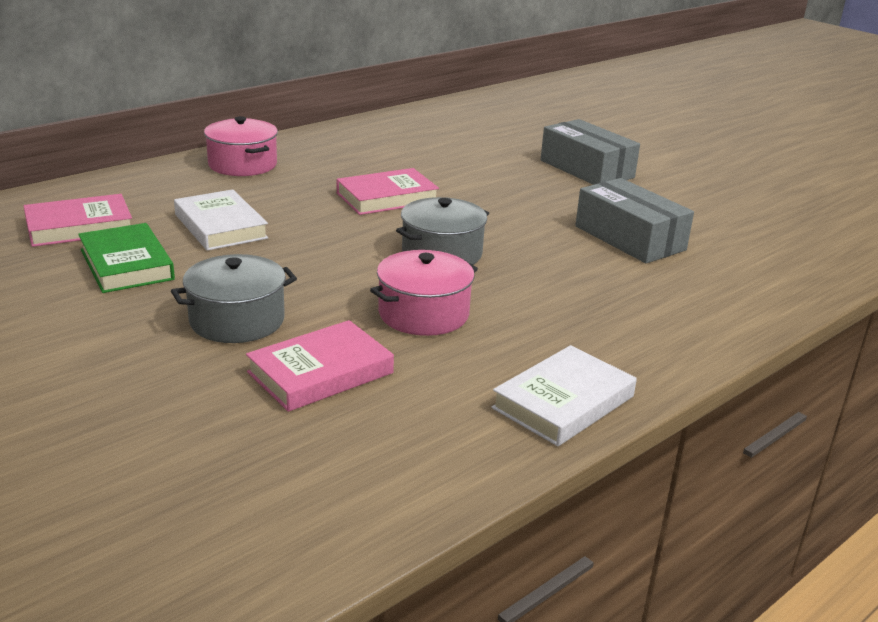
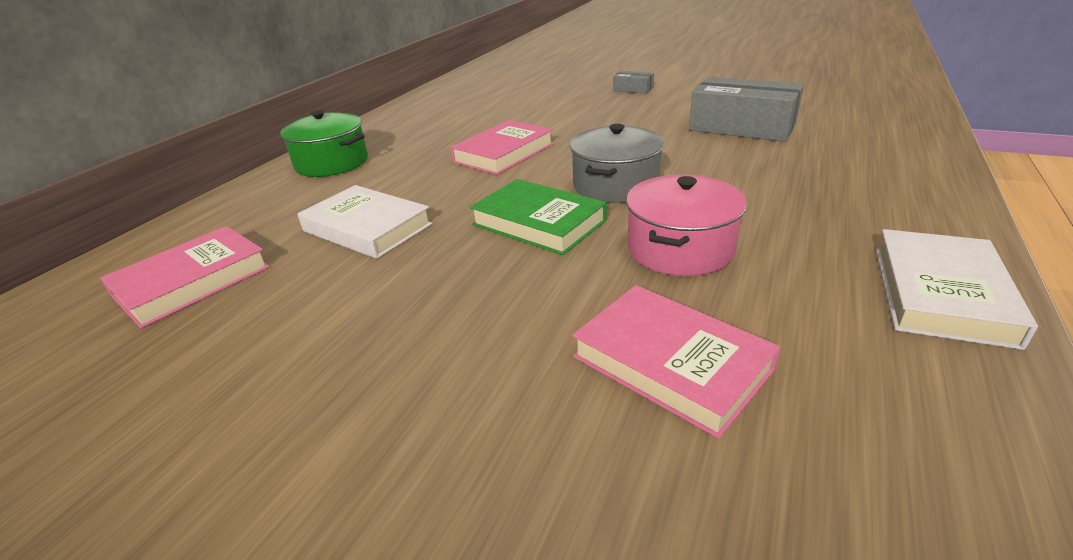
camera: 20 degrees left, 5 degrees up
(126, 264) = (291, 308): green book -> green book (538, 223)
(237, 320) = (498, 331): grey pot -> none
(242, 164) = (332, 163): pink pot -> green pot
(320, 372) = (670, 363): pink book -> pink book turned 75 degrees counterclockwise
(586, 169) = (633, 89): grey box -> grey box, size x0.47

